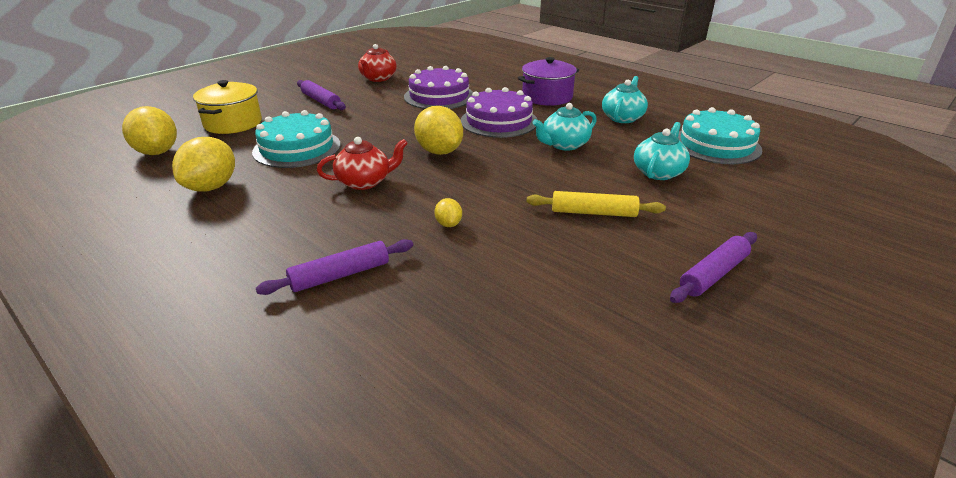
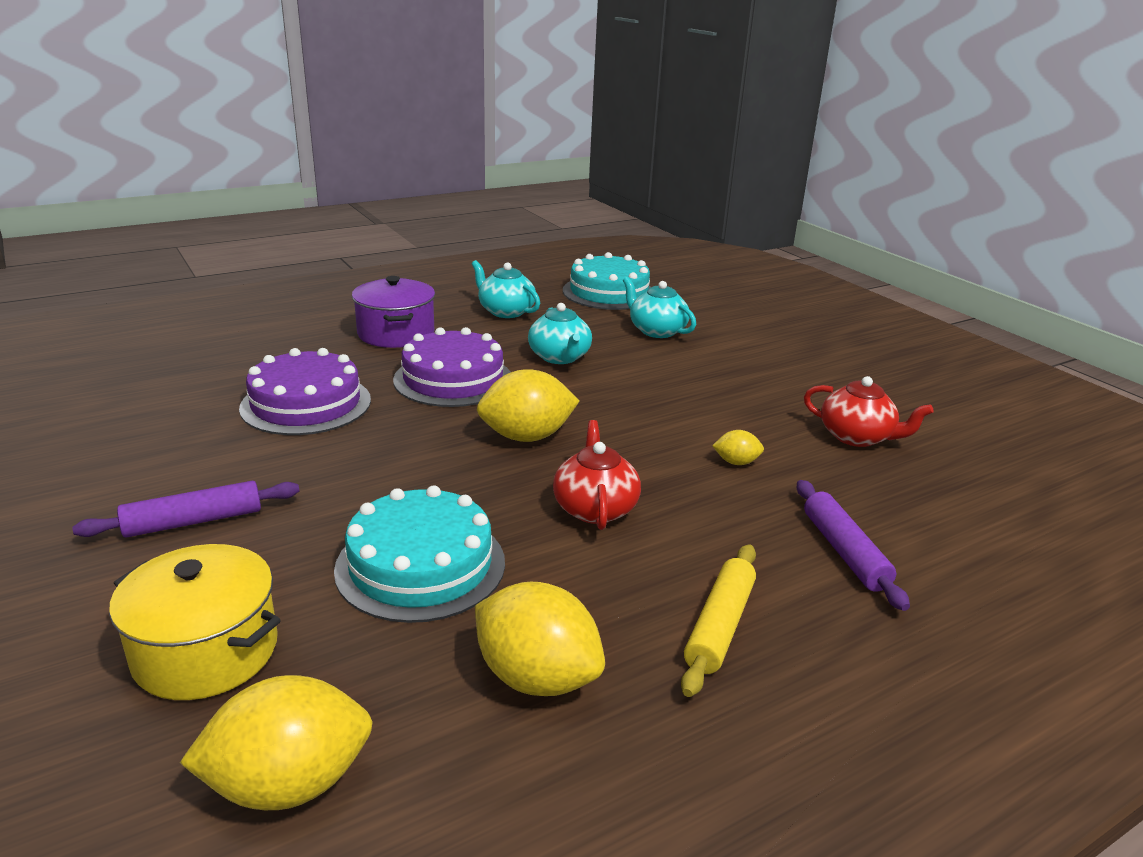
camera: 75 degrees left, 5 degrees down
(378, 78) = (137, 445): red teapot -> red teapot (857, 437)
(593, 213) = (732, 380): yellow rolling pin -> yellow rolling pin (720, 626)
(713, 274) = (848, 360): purple rolling pin -> none

